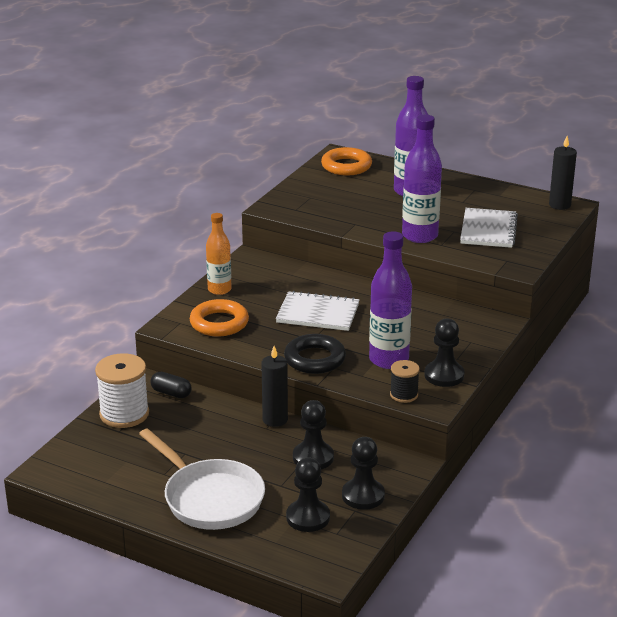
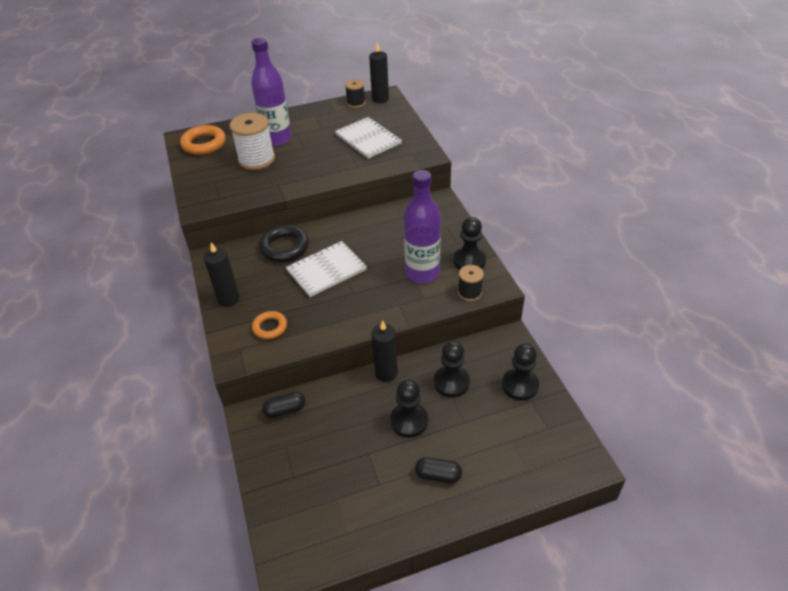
camera: 45 degrees left, 15 degrees up
(124, 414) = (276, 458): white spool -> white spool (256, 159)
(209, 498) = (438, 475): white pan -> black capsule
(219, 290) = (228, 299): orange bottle -> black candle
(219, 323) = (270, 327): orange ring -> orange ring, size x0.62
(308, 517) = (516, 432): black pawn -> black pawn (409, 421)
(314, 359) = (378, 307): black ring -> black ring (284, 247)
(420, 236) = (334, 168): purple bottle -> none
(530, 197) = (356, 103): none -> black spool

